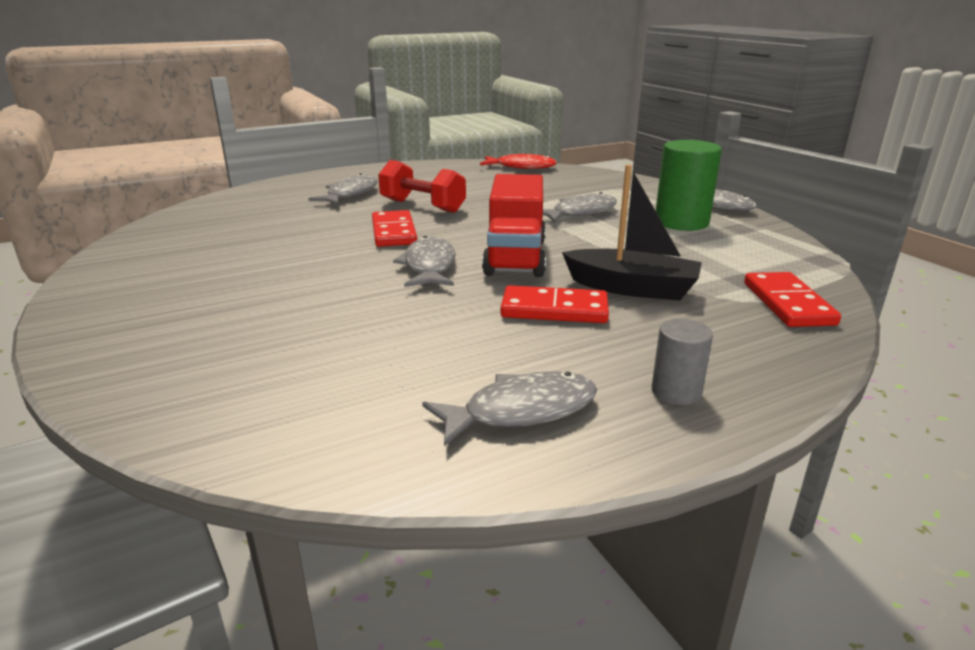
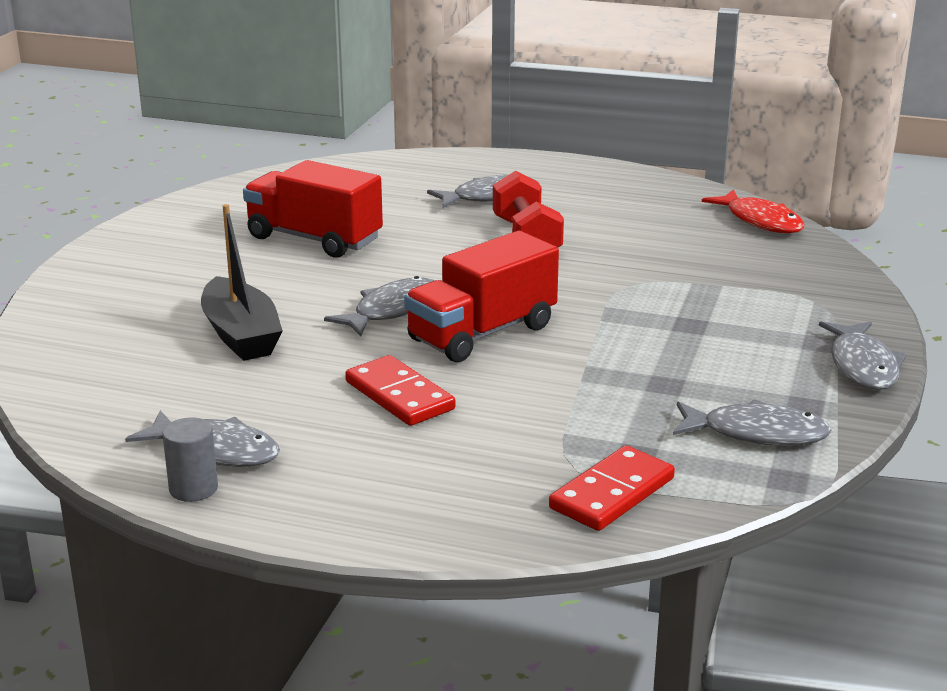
camera: 45 degrees right, 0 degrees up
(274, 248) = (314, 239): none -> red truck
(394, 232) = (437, 261): red domino -> none
(580, 213) = (669, 311): grey fish -> grey fish (756, 433)
(632, 288) = (509, 410): black boat -> black boat (241, 335)
(676, 392) = (334, 496): grey cylinder -> grey cylinder (193, 488)
(681, 222) = (754, 369): green cylinder -> none

